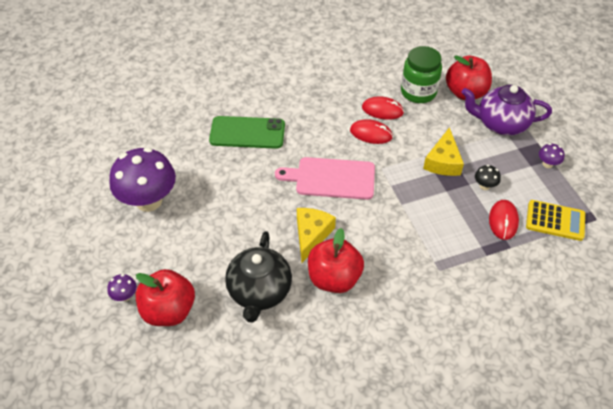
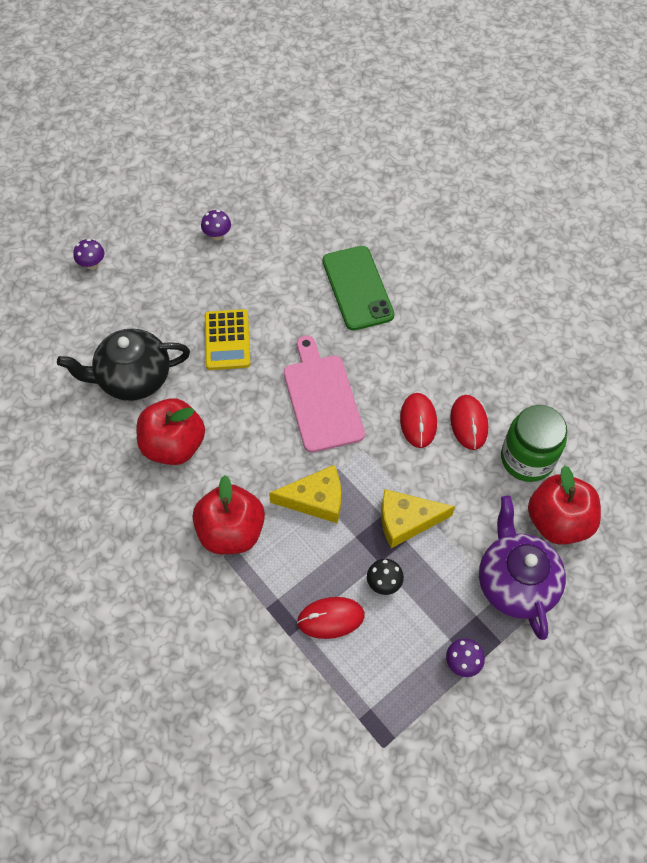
camera: 70 degrees right, 10 degrees up
(149, 201) = (217, 235): purple mushroom -> purple mushroom, size x0.41
(169, 310) = (86, 307): red apple -> red apple (231, 531)
(311, 235) = (227, 404): yellow cheese -> yellow cheese (315, 500)
(555, 221) = (357, 688): yellow calculator -> yellow calculator (227, 340)

